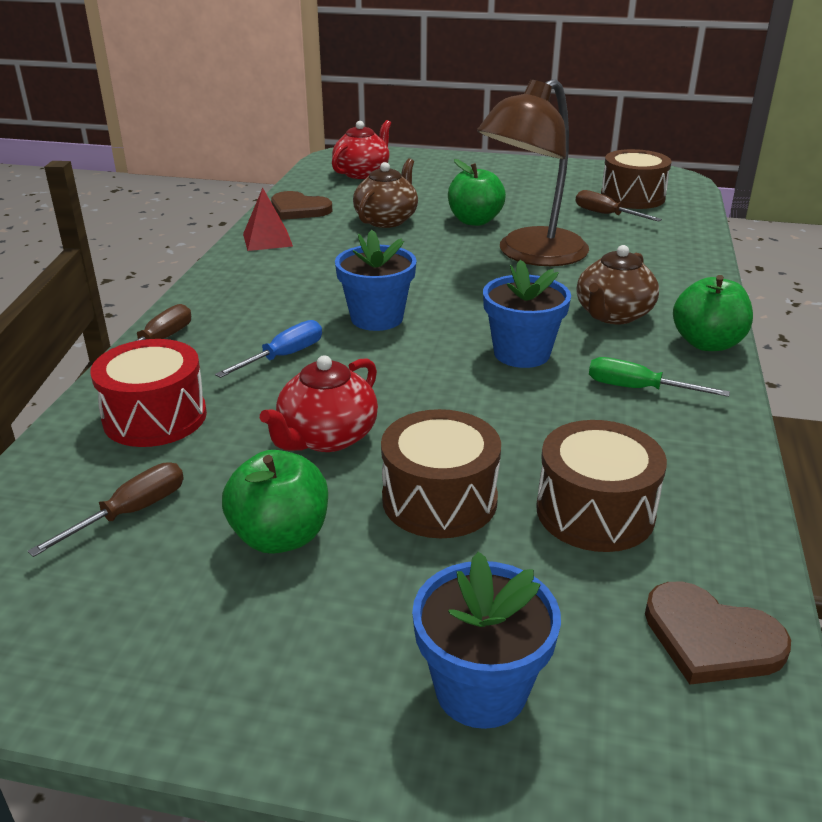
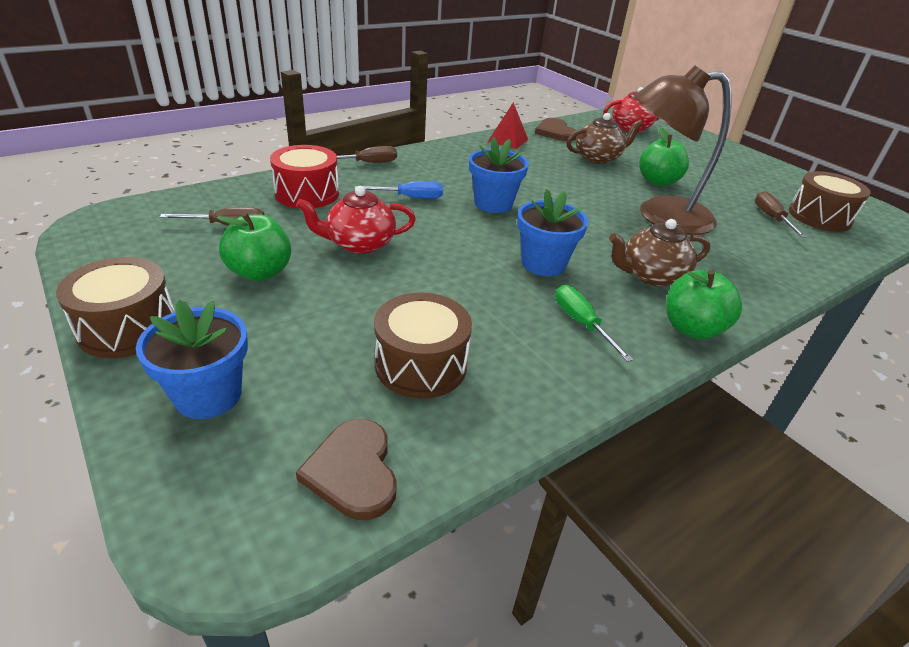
camera: 40 degrees right, 5 degrees up
(439, 499) = (355, 304): brown drum -> brown drum (128, 328)

